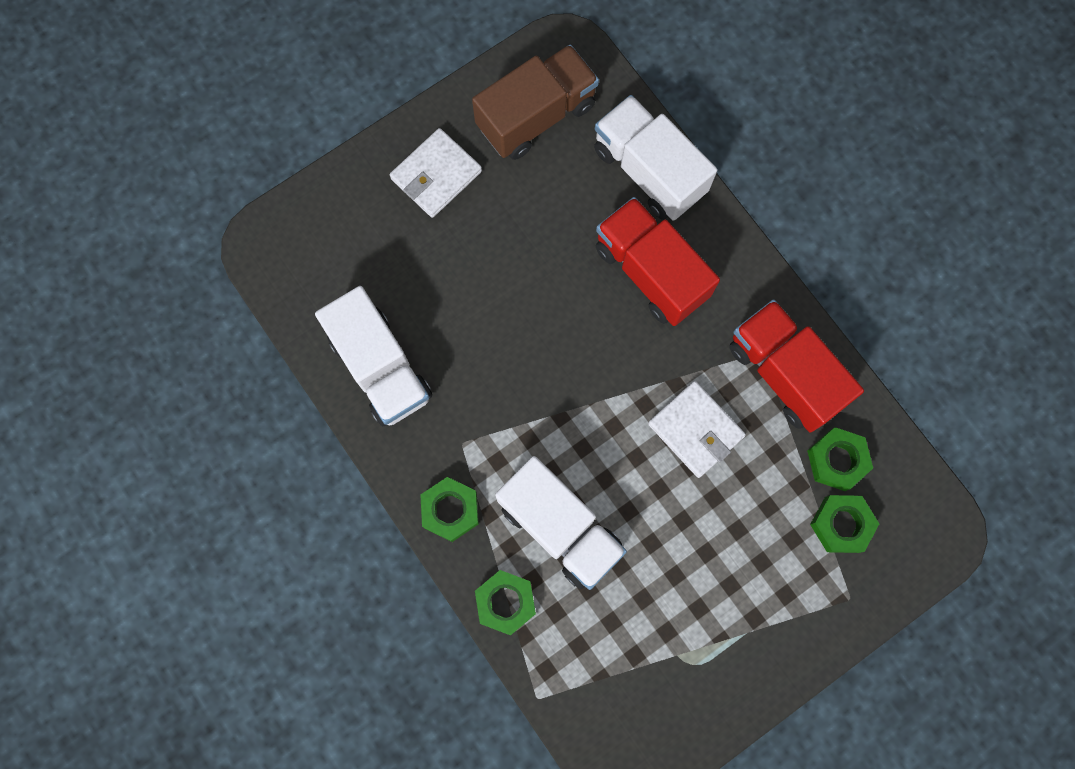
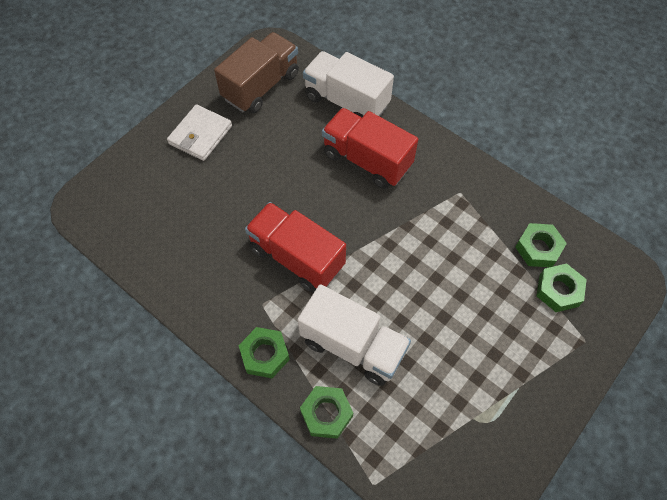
camera: 15 degrees left, 15 degrees down
(380, 367) = (187, 266): white truck -> none
(695, 430) = (431, 253): white wallet -> none
(784, 373) = (480, 201): red truck -> red truck (296, 257)

